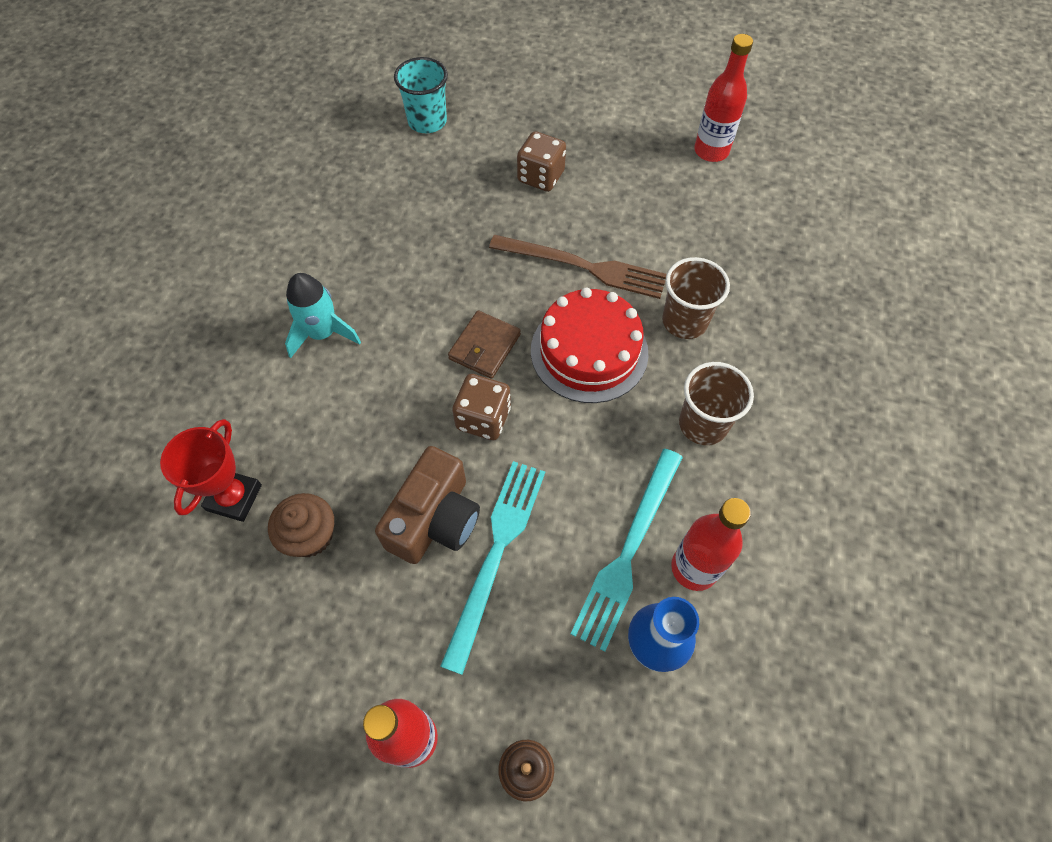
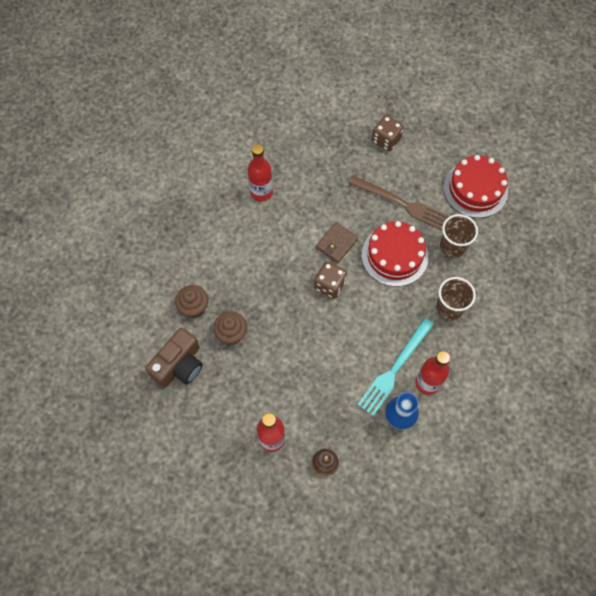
camera: 10 degrees right, 5 degrees up
(234, 497) = (194, 307): red trophy -> brown cupcake
(323, 333) = (247, 221): turquoise rocket -> none
(427, 121) = (322, 91): turquoise cup -> none
(434, 519) = (296, 335): brown camera -> brown camera (179, 365)
(496, 554) = (326, 358): turquoise fork -> none
(701, 229) = (475, 189): none -> red cake
(711, 151) = (494, 138): red bottle -> red bottle (261, 192)

